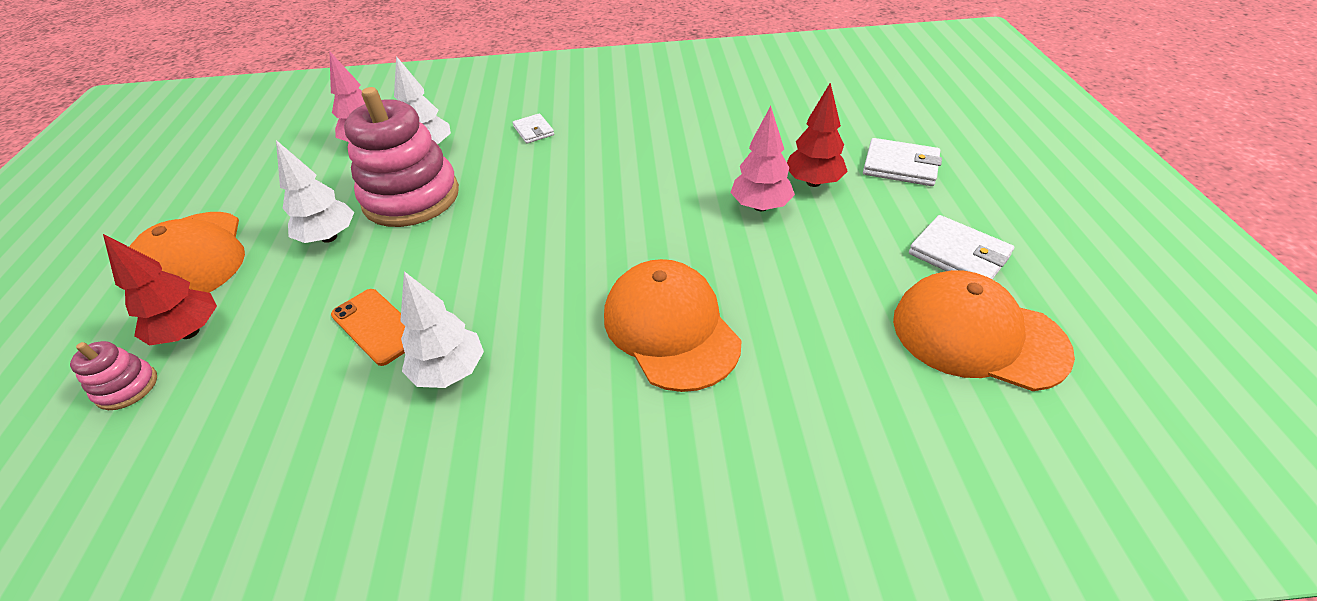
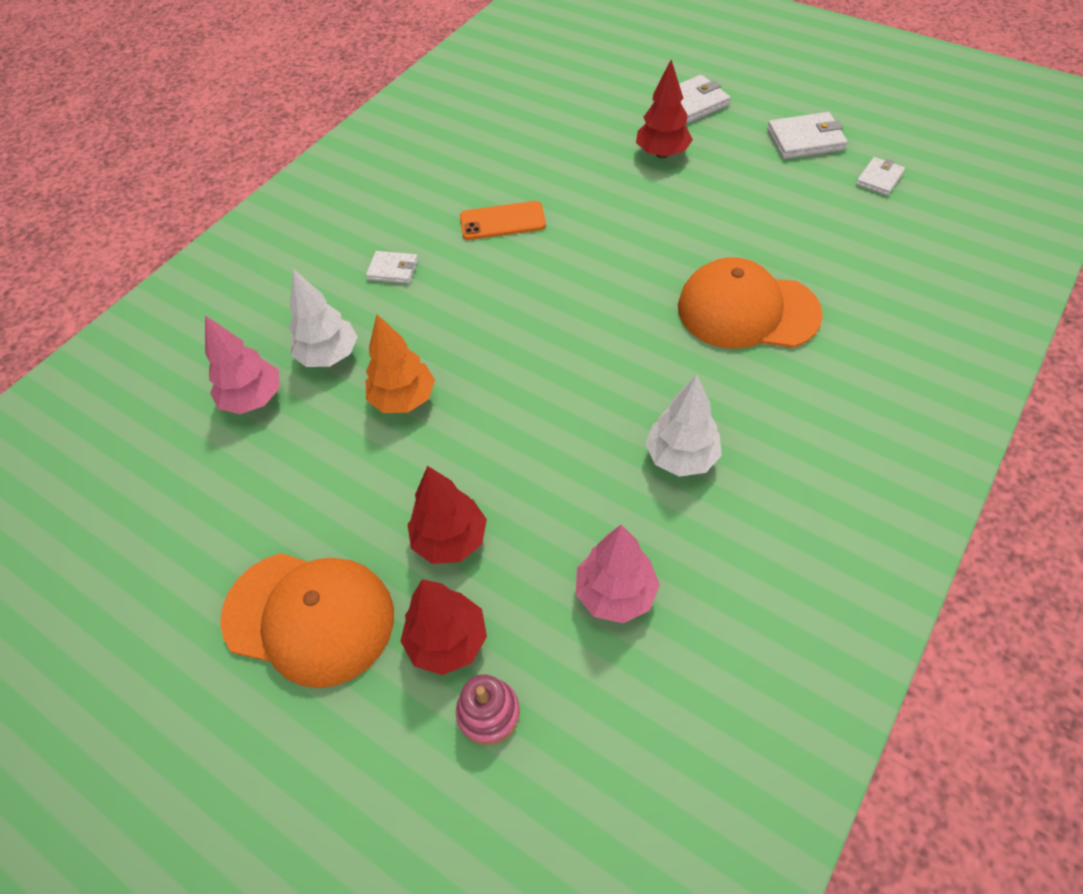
camera: 50 degrees left, 10 degrees up
(288, 285) = (450, 540): none -> red tree
(329, 237) = (402, 484): white tree -> none
(377, 326) = (579, 488): orange phone -> orange phone (502, 221)
(411, 197) = (403, 399): pink stacking toy -> orange tree
(760, 206) = (661, 195): pink tree -> pink tree (615, 593)
(977, 335) = (879, 179): orange cap -> white wallet

